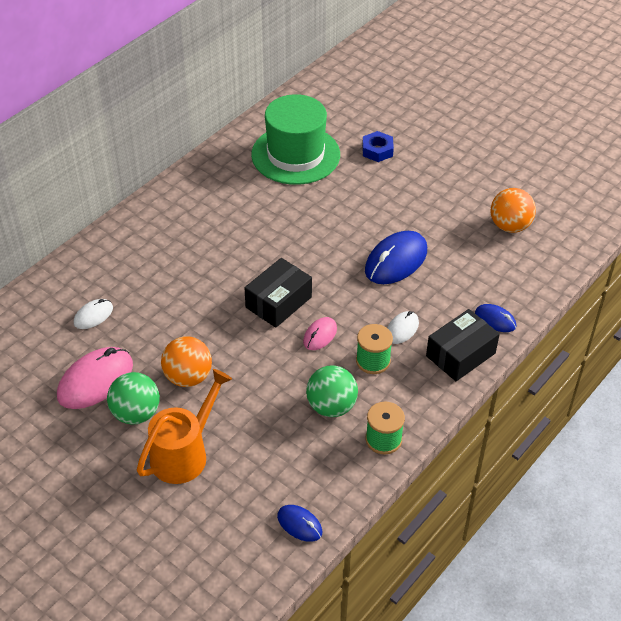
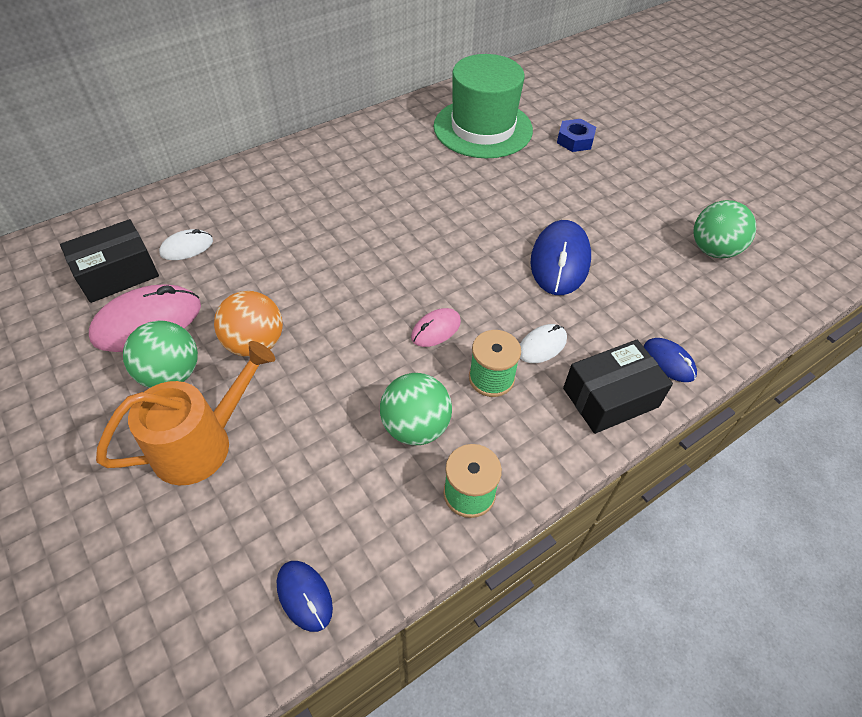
camera: 15 degrees right, 5 degrees up
(278, 302) = (401, 278): black box -> black box (117, 273)
(396, 261) = (560, 261): blue mouse -> blue mouse turned 45 degrees counterclockwise
(510, 226) = (713, 250): orange ball -> green ball

